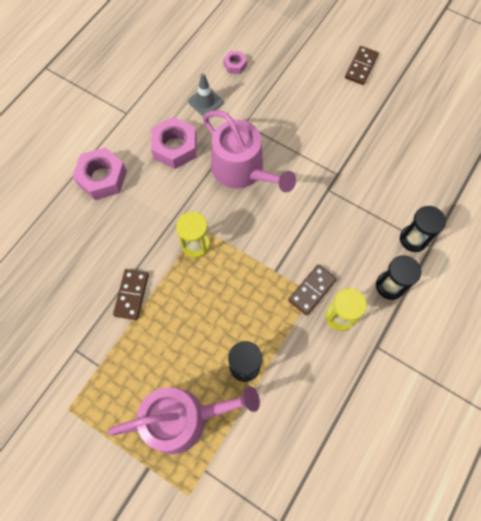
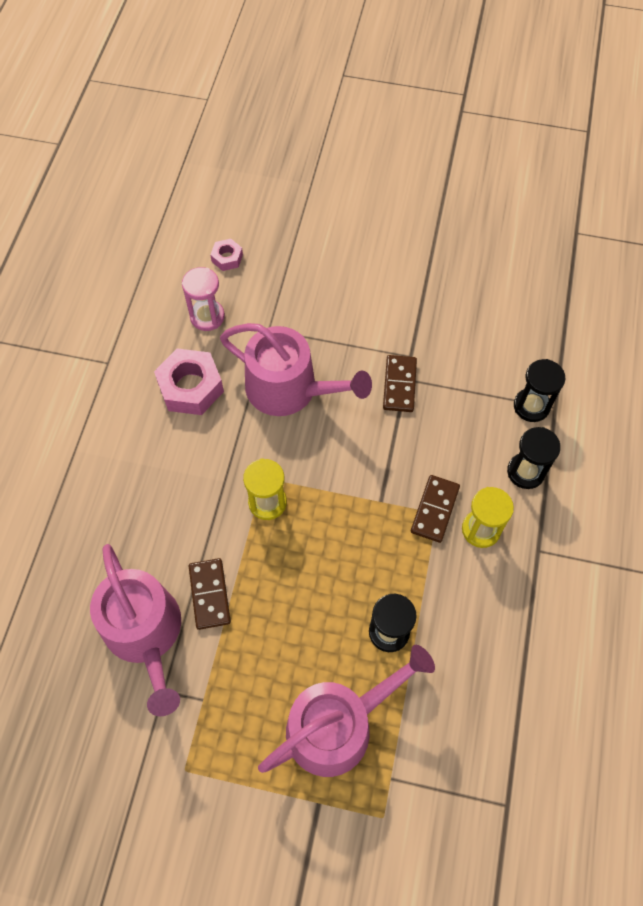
camera: 20 degrees left, 5 degrees down
(79, 306) = (145, 633): none -> pink watering can
(102, 178) = (109, 457): pink nut -> none
(205, 102) = (207, 316): grey traffic cone -> pink hourglass
(361, 67) = (387, 214): brown domino -> brown domino (399, 385)

